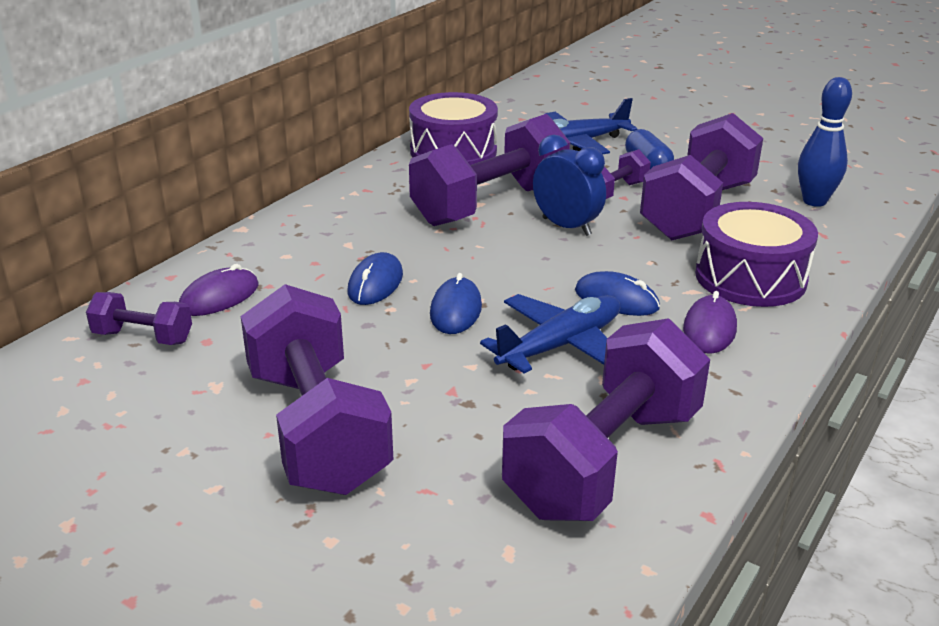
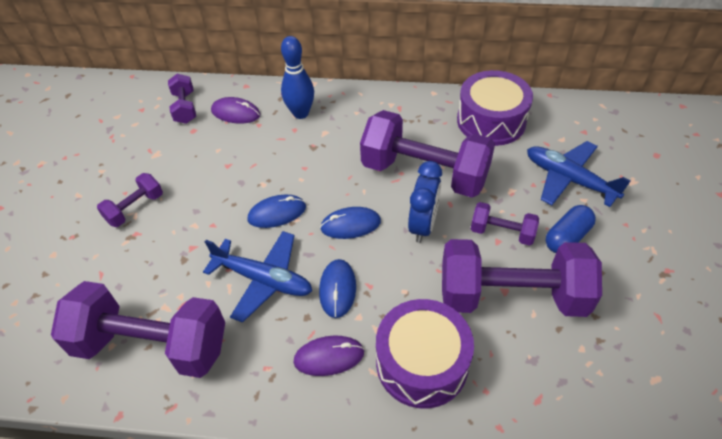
camera: 65 degrees right, 20 degrees up
(317, 429) = (135, 208): purple dumbbell -> purple dumbbell, size x0.47
(375, 283) = (286, 165): blue mouse -> blue mouse (350, 225)
(814, 201) = (601, 378): blue bowling pin -> blue bowling pin (300, 113)

